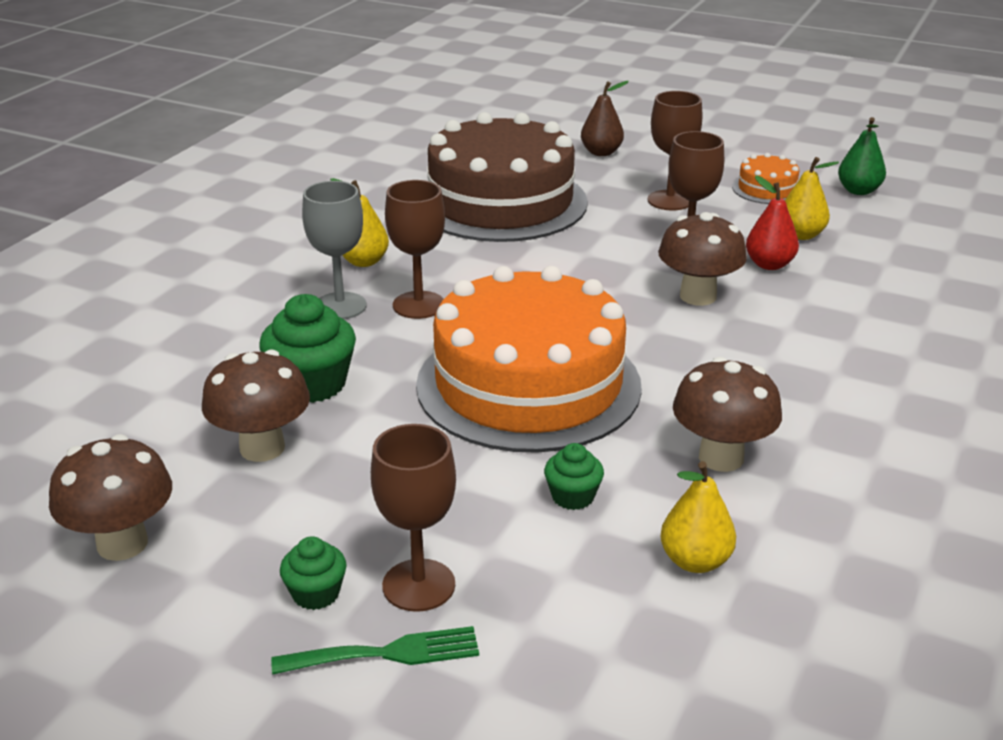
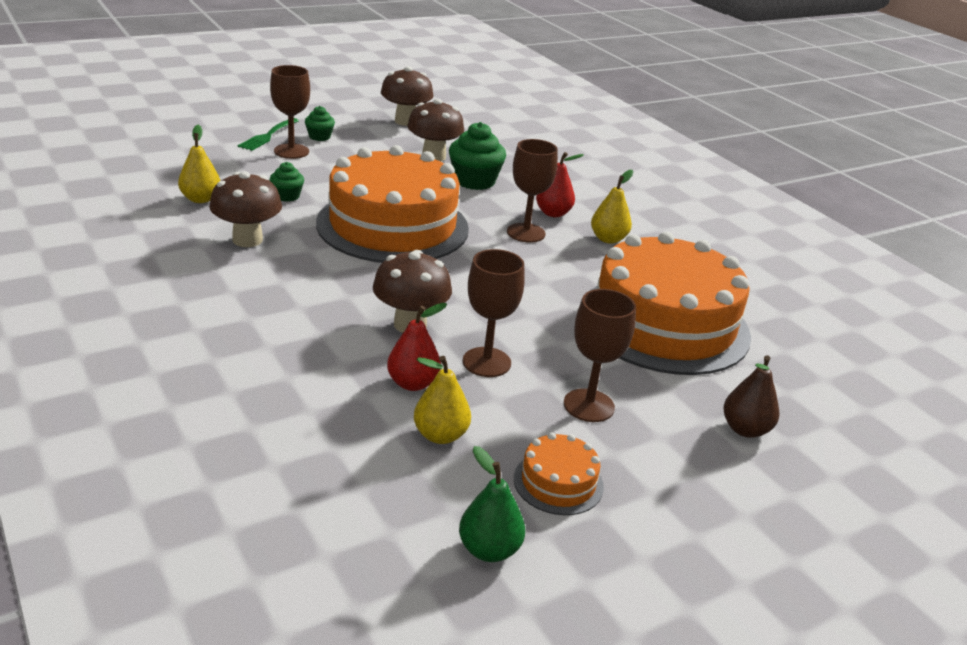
camera: 120 degrees right, 0 degrees up
(340, 306) = (553, 213): grey goblet -> red pear
(501, 202) = (663, 323): brown cake -> orange cake

